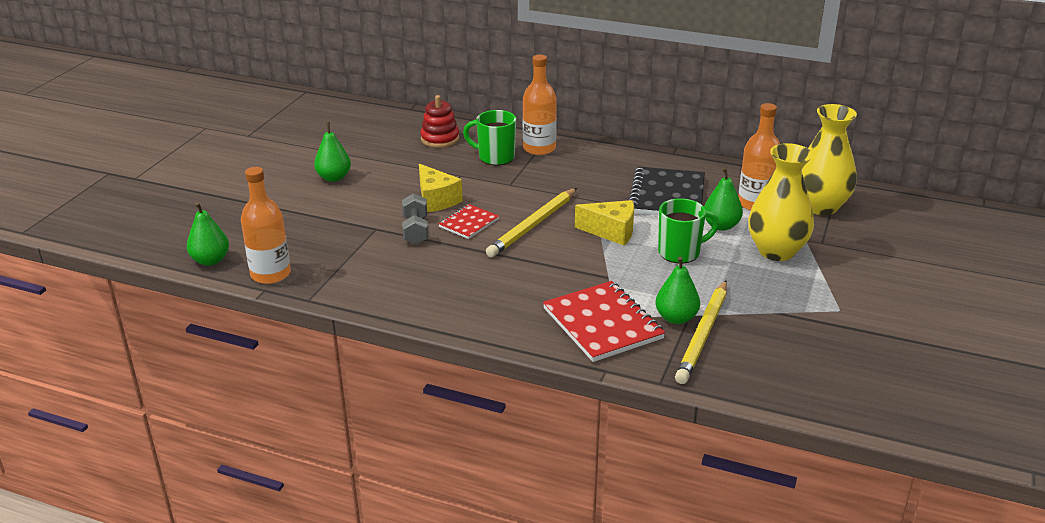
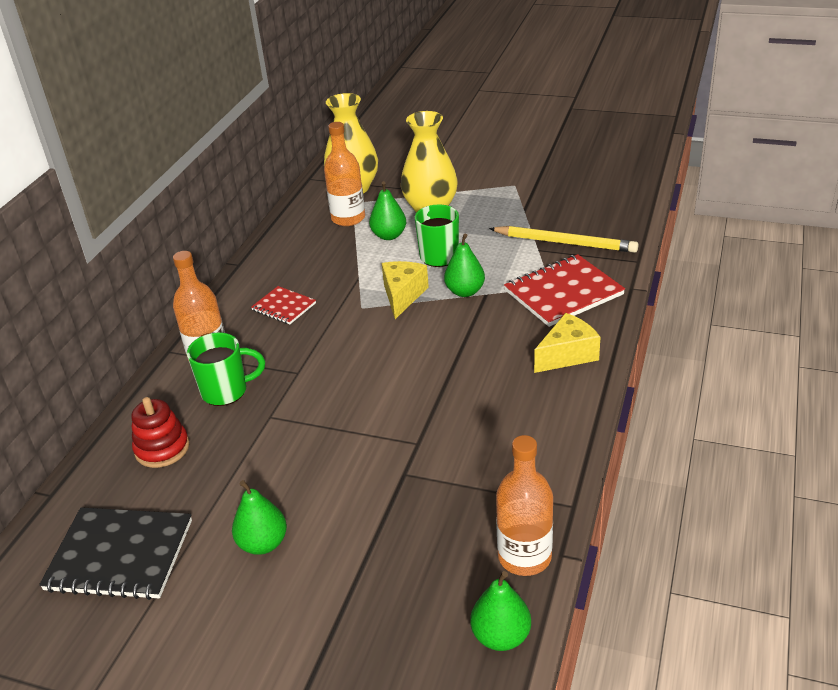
camera: 90 degrees left, 5 degrees up
(415, 230) = (407, 437): grey dumbbell -> none
(436, 200) = (333, 429): yellow cheese -> yellow cheese (567, 355)
(468, 223) = (388, 395): red notebook -> red notebook (284, 307)
(495, 157) = (226, 391): green mug -> green mug turned 120 degrees counterclockwise
(533, 225) = (392, 347): yellow pencil -> none
(667, 195) = (330, 265): black notebook -> black notebook (120, 555)
(676, 318) = (544, 256): green pear -> green pear (465, 291)

